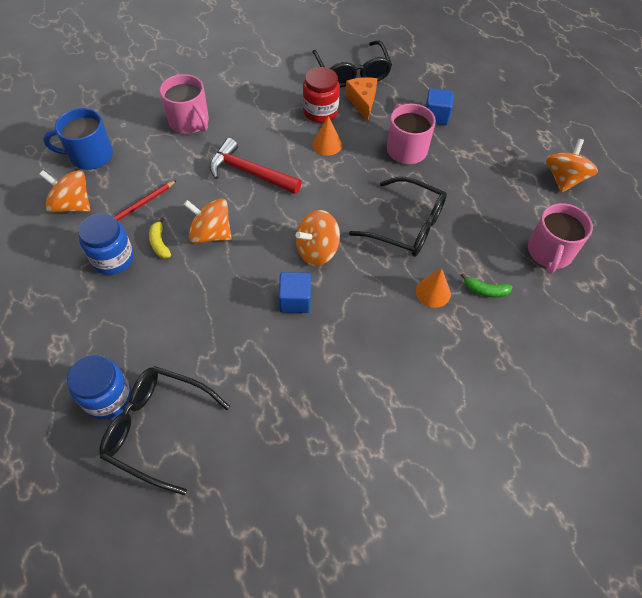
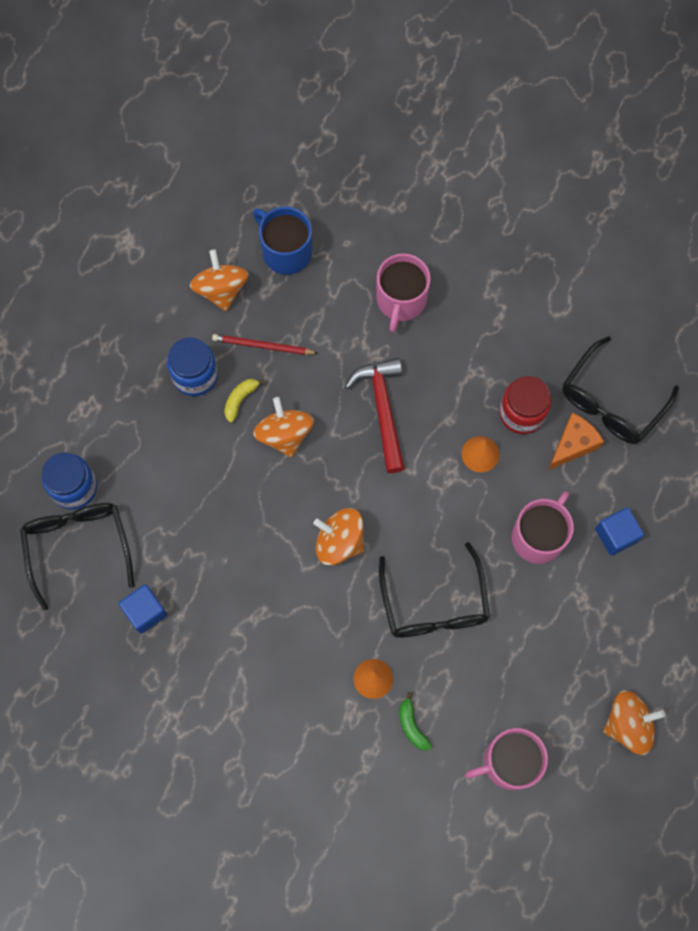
camera: 55 degrees right, 15 degrees up
(295, 300) = (271, 563): blue cube -> blue cube (145, 612)

